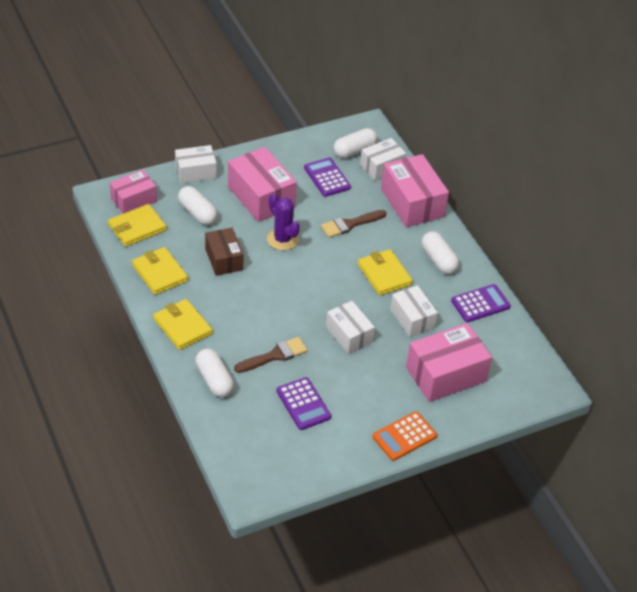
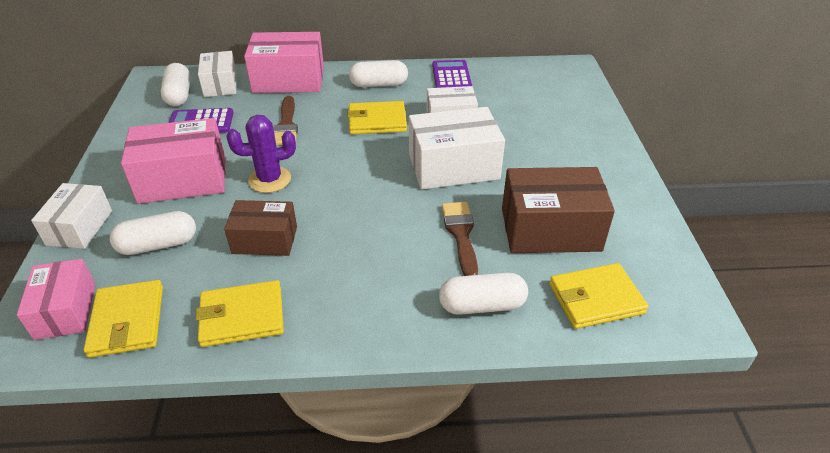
camera: 65 degrees left, 5 degrees down
(182, 326) = (364, 316): yellow wallet -> yellow wallet (596, 299)
(303, 404) = (550, 229): purple calculator -> brown box
(349, 335) = (453, 166): white box -> white box, size x1.59
(404, 436) = (617, 165): orange calculator -> none
(445, 374) = (536, 118): pink box -> none

